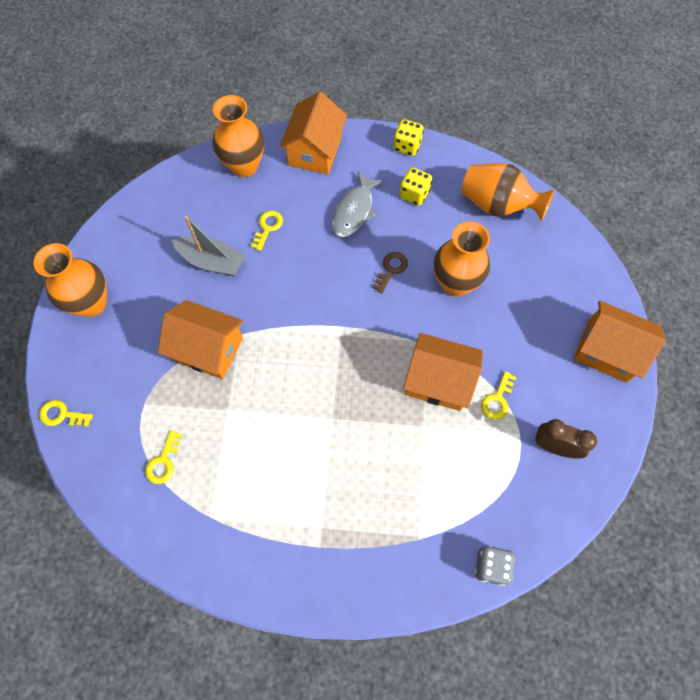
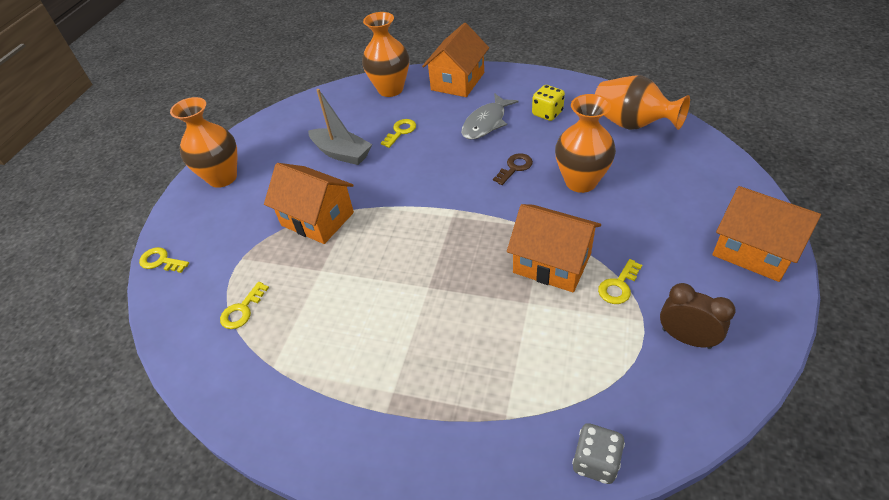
camera: 15 degrees right, 20 degrees down
(407, 146) = (545, 80): yellow dice -> none

